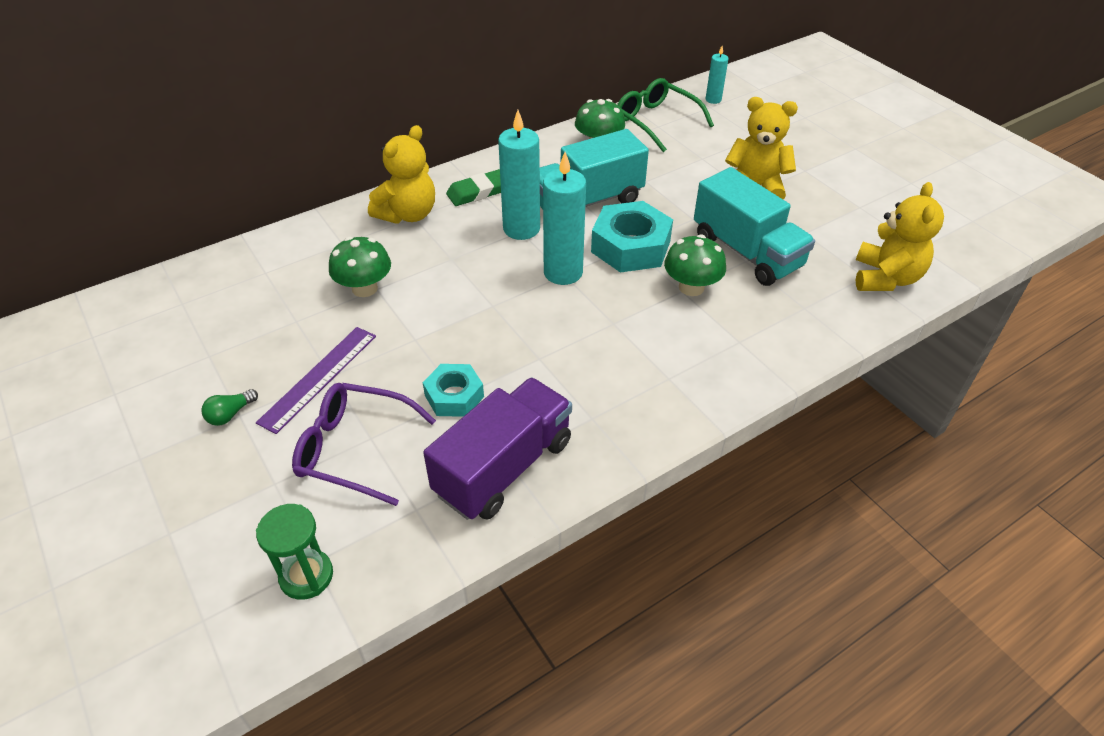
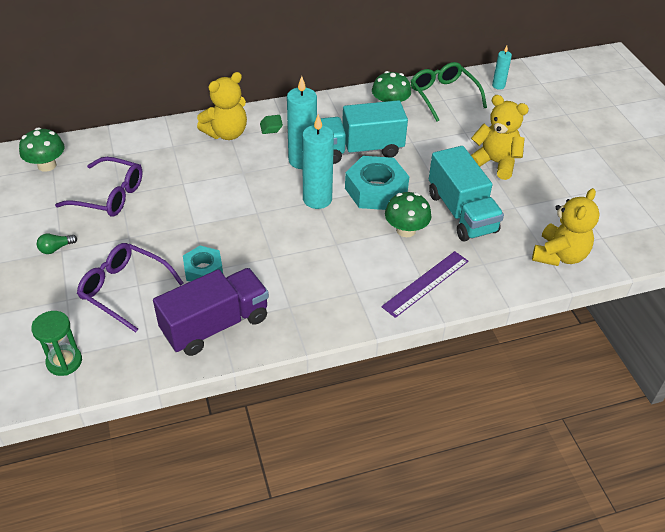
camera: 15 degrees right, 0 degrees up
(280, 325) = (109, 195): none -> purple glasses
(318, 378) = (120, 237): purple ruler -> purple ruler (425, 283)
(364, 288) = (175, 181): green mushroom -> green mushroom (47, 165)

